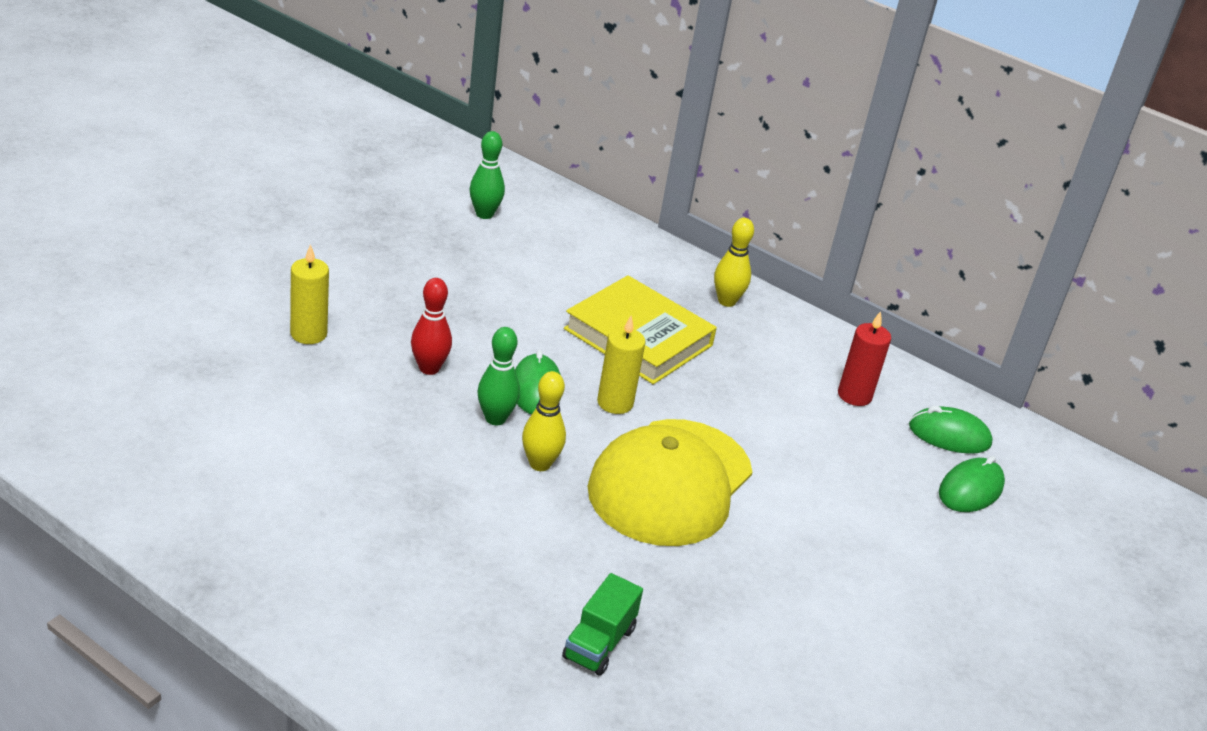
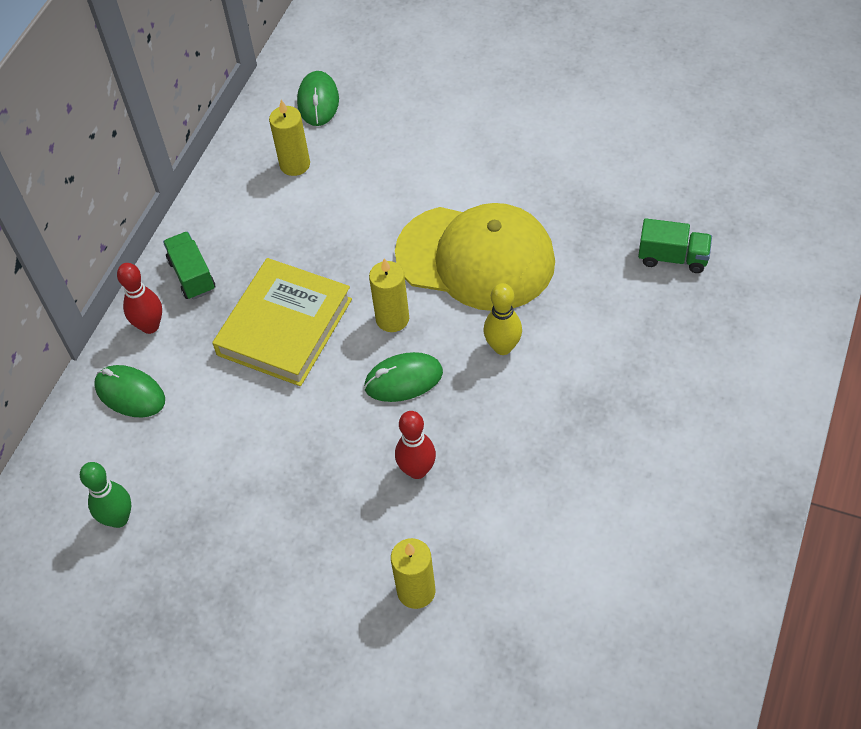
camera: 95 degrees left, 20 degrees up
(495, 418) = (461, 396): green bowling pin -> none
(676, 267) = (150, 326): none -> red bowling pin
(726, 301) = (192, 275): yellow bowling pin -> green truck
(854, 395) = (295, 164): red candle -> yellow candle
(970, 490) = (380, 83): green mouse -> green mouse (130, 393)

